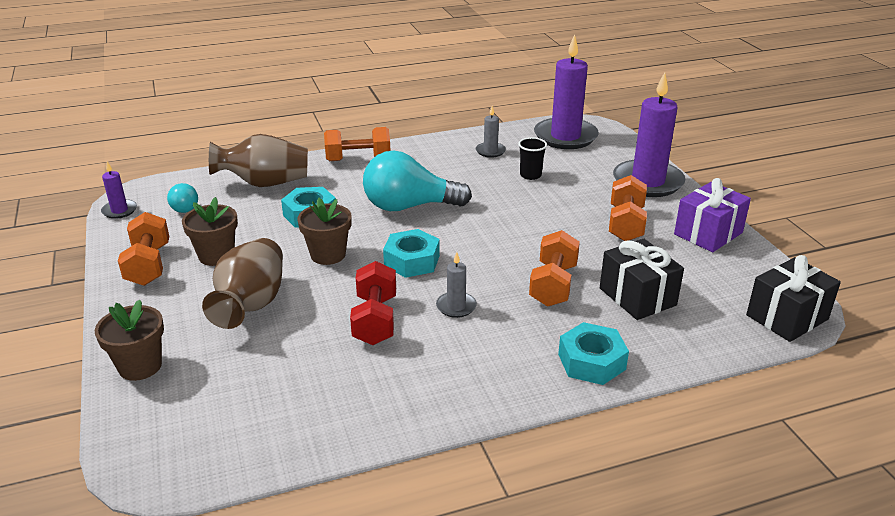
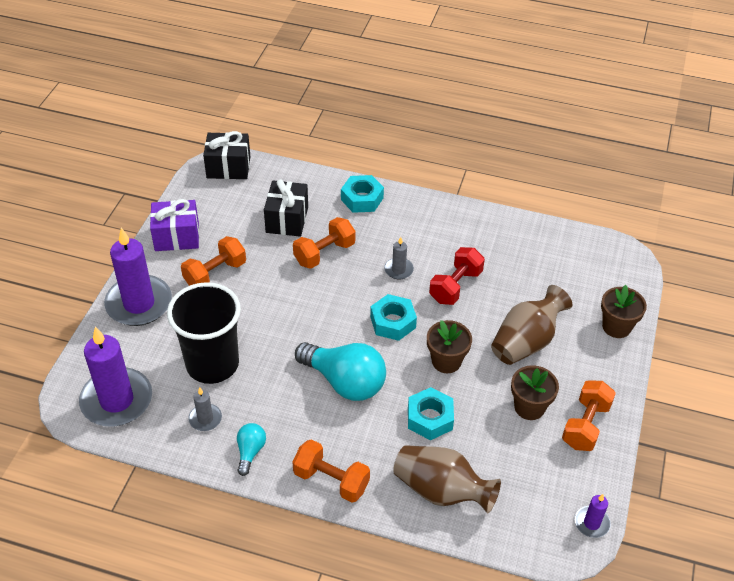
camera: 145 degrees left, 15 degrees up
(184, 207) = (531, 494): turquoise light bulb -> turquoise light bulb (250, 452)
(530, 175) = (212, 364): black cup -> black cup, size x2.44

